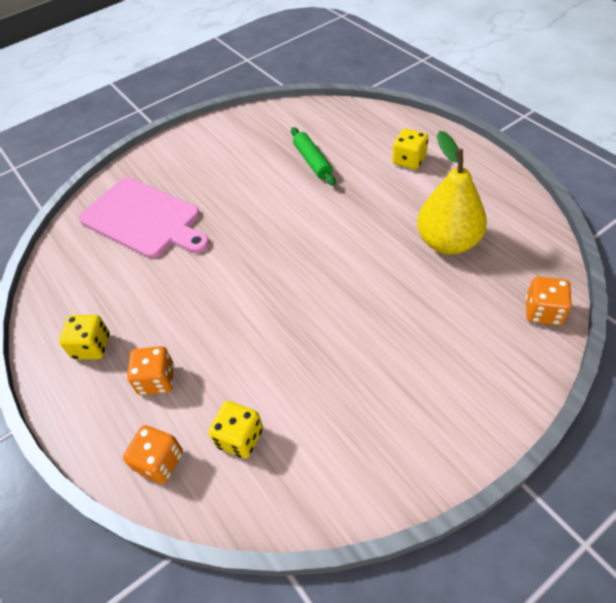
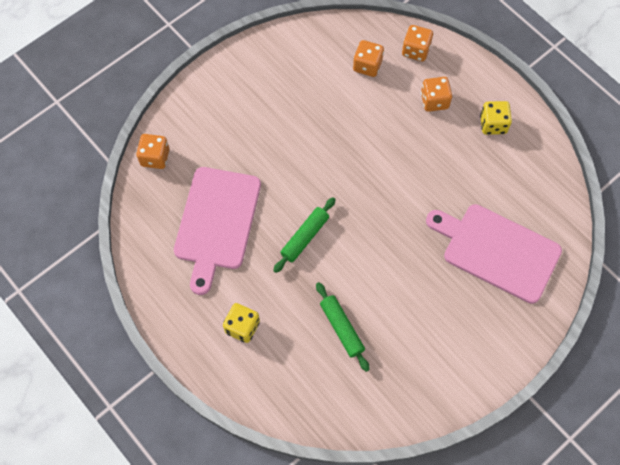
camera: 170 degrees right, 15 degrees up
(240, 438) = (367, 65): yellow dice -> orange dice
(345, 229) = (305, 237): none -> green rolling pin
(448, 242) = (216, 222): yellow pear -> pink cutting board

